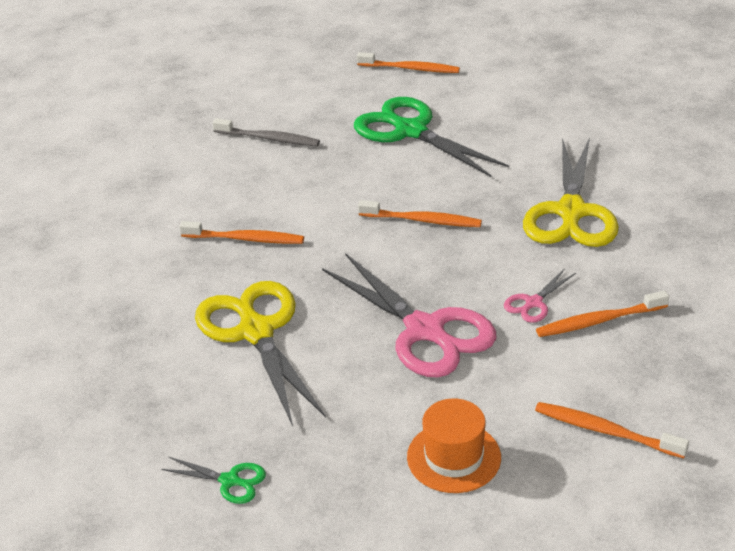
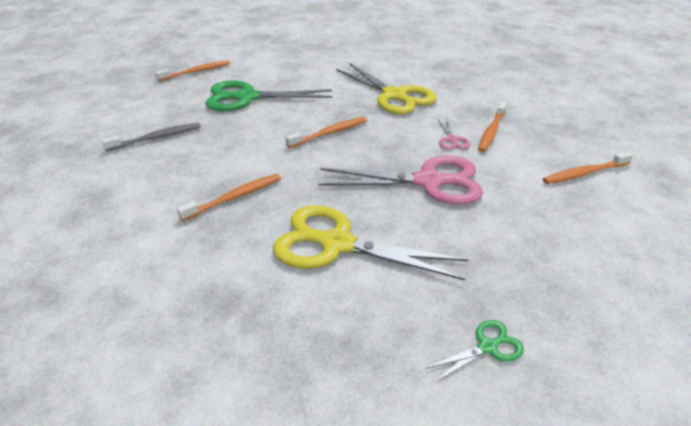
camera: 50 degrees left, 0 degrees up
(454, 457) = (559, 232): orange hat -> none

